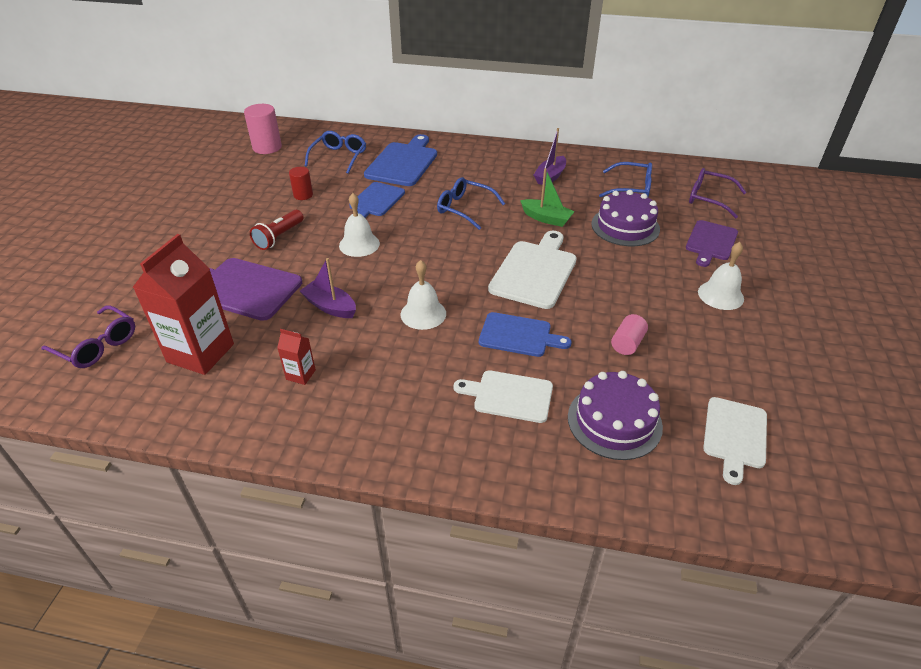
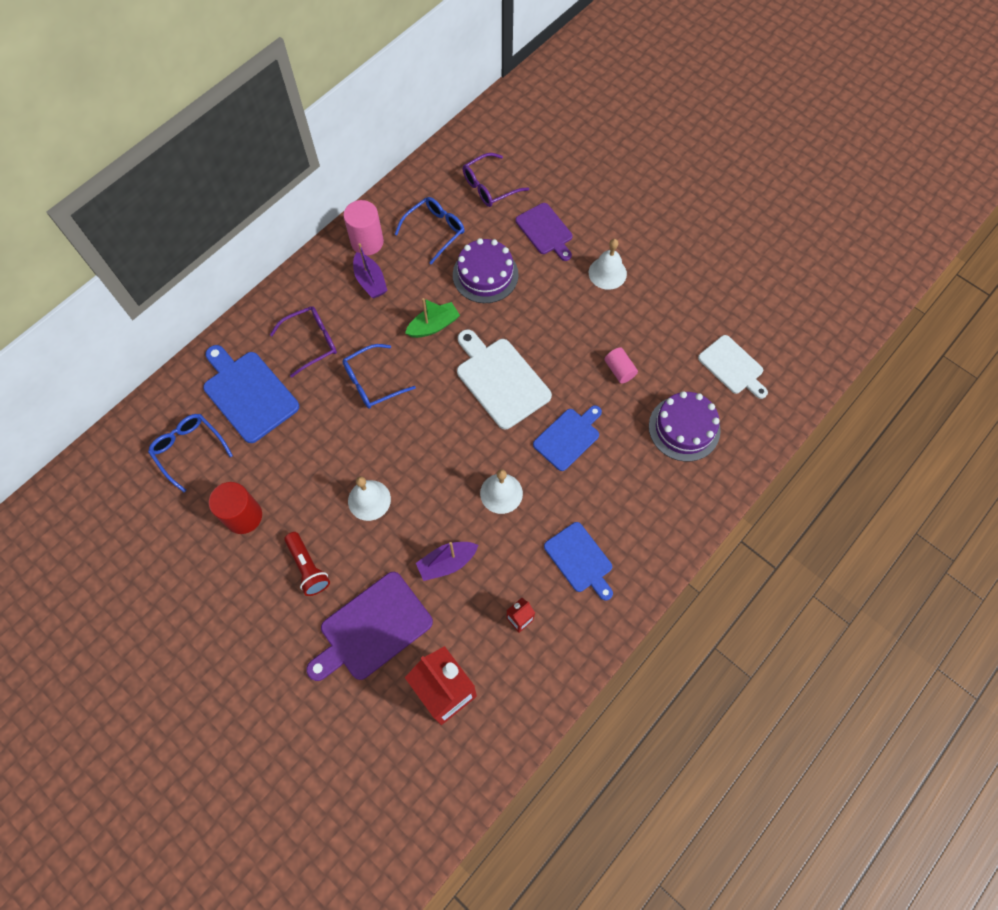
camera: 60 degrees left, 25 degrees up
(97, 345) = (380, 782): purple glasses -> purple glasses (311, 342)
(267, 147) = (108, 516): pink cylinder -> pink cylinder (367, 242)
(303, 195) = (243, 516): red cylinder -> red cylinder, size x1.64
(375, 201) = (304, 453): blue cutting board -> blue cutting board (580, 560)
(509, 396) = (625, 480): white cutting board -> none

